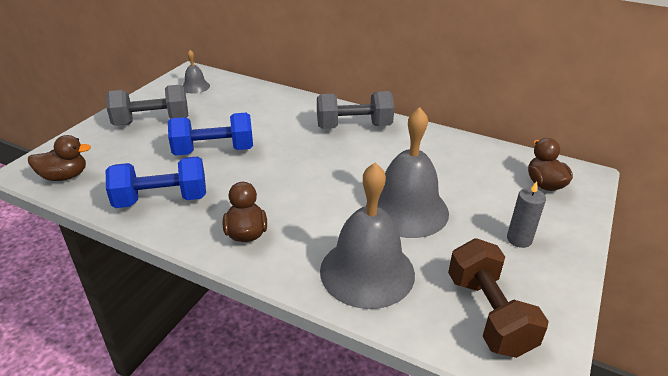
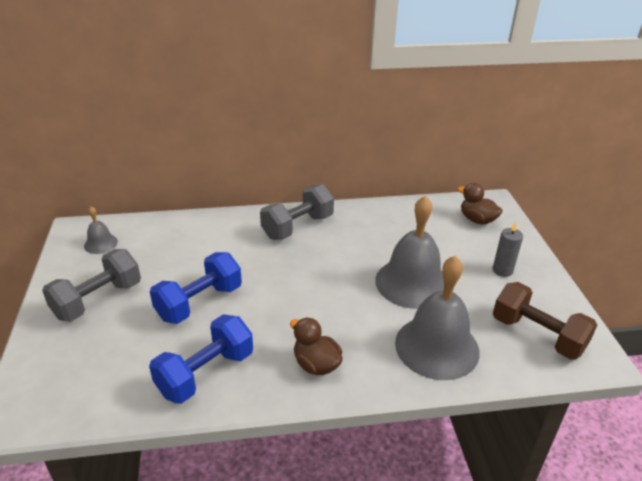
camera: 35 degrees left, 0 degrees up
(64, 176) = (71, 401): brown duck -> none

